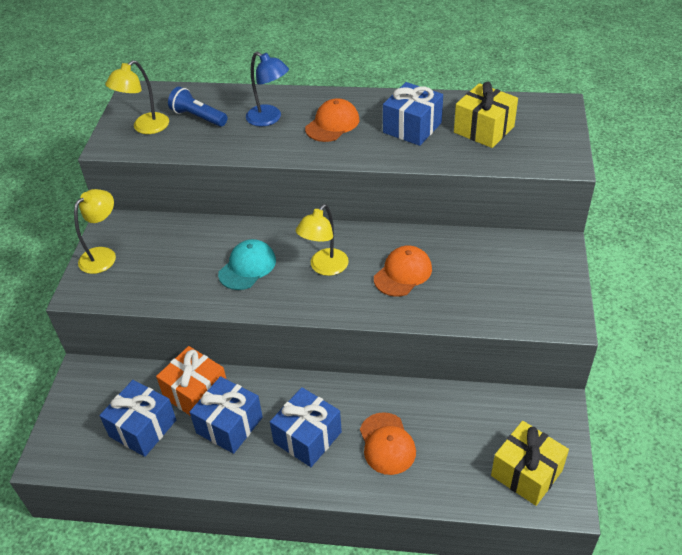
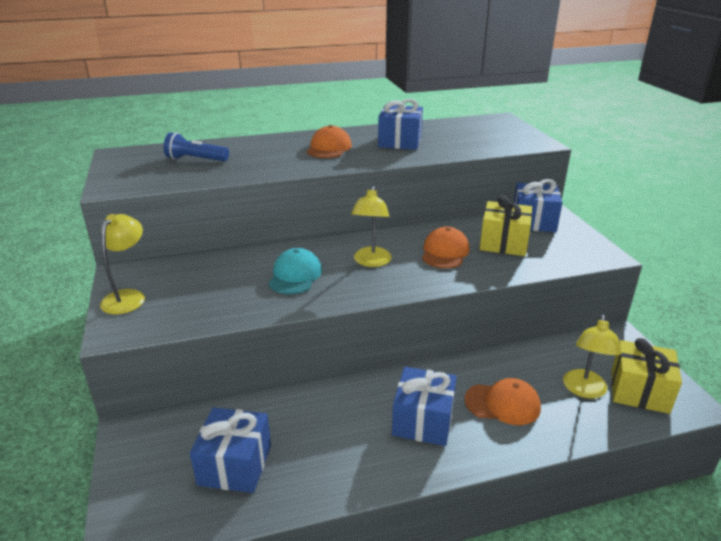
camera: 25 degrees left, 15 degrees down
(145, 128) = (144, 172): yellow lamp -> yellow lamp (584, 390)
(196, 393) = (279, 415): orange gift -> none
(229, 425) = (334, 433): blue gift -> blue gift (533, 221)
(269, 119) = (267, 152): blue lamp -> none
(387, 444) = (502, 404): orange cap -> orange cap turned 45 degrees counterclockwise
(484, 129) = (458, 136): yellow gift -> yellow gift (503, 243)

